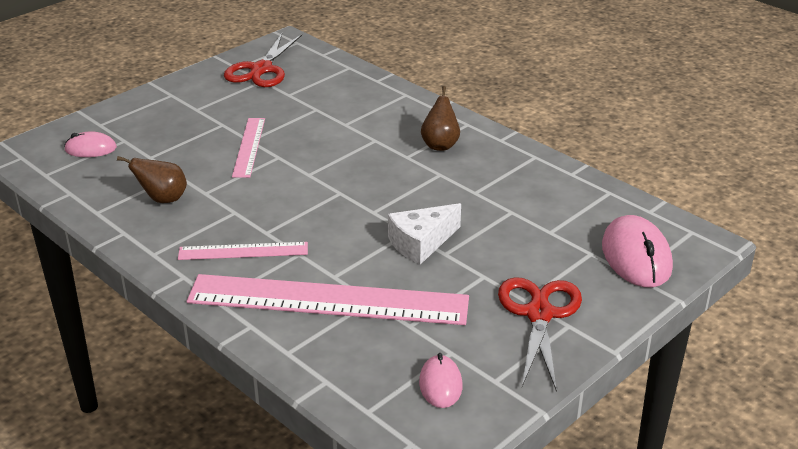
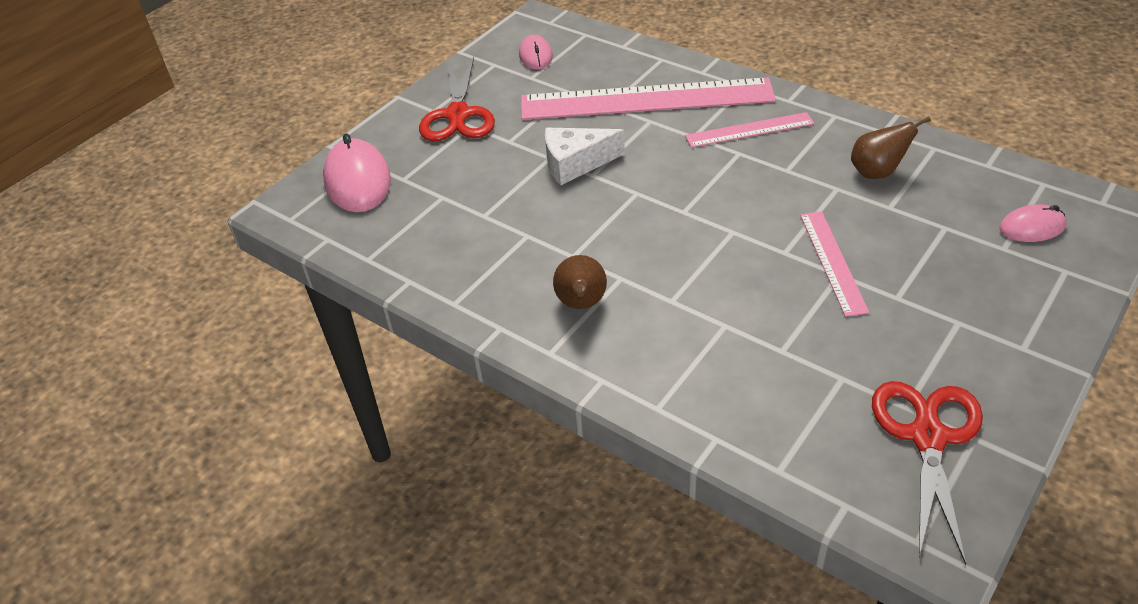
camera: 175 degrees right, 10 degrees up
(421, 243) = (575, 164): white cheese -> white cheese turned 150 degrees counterclockwise

